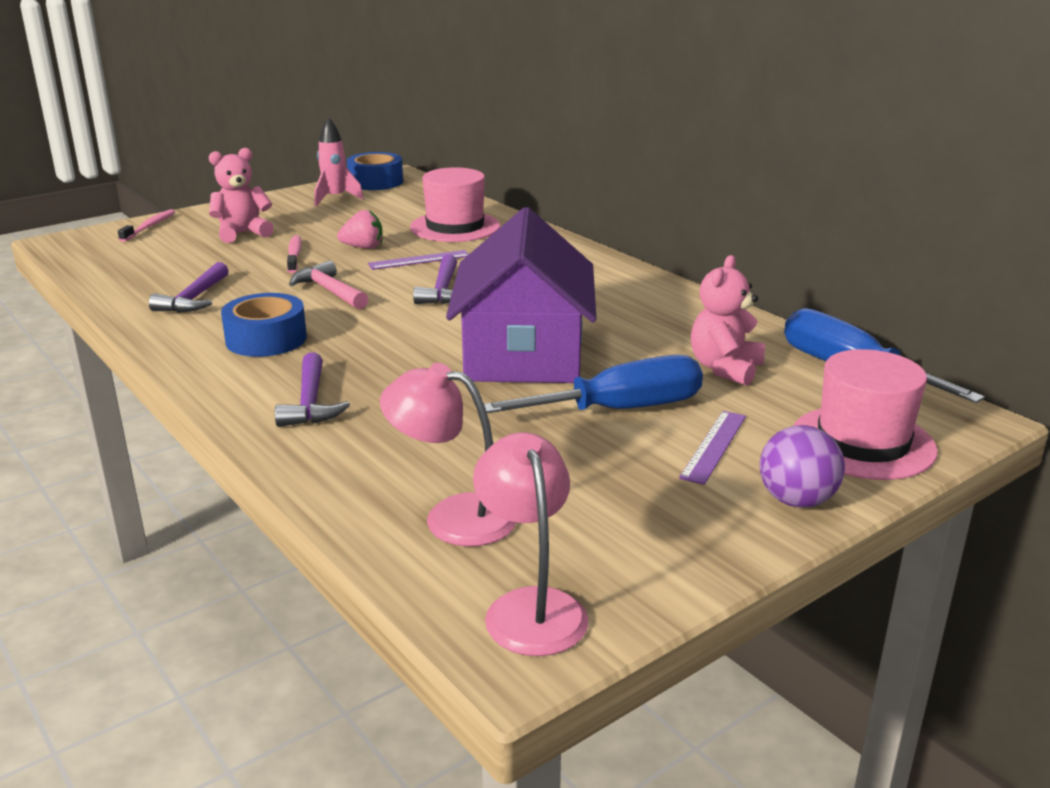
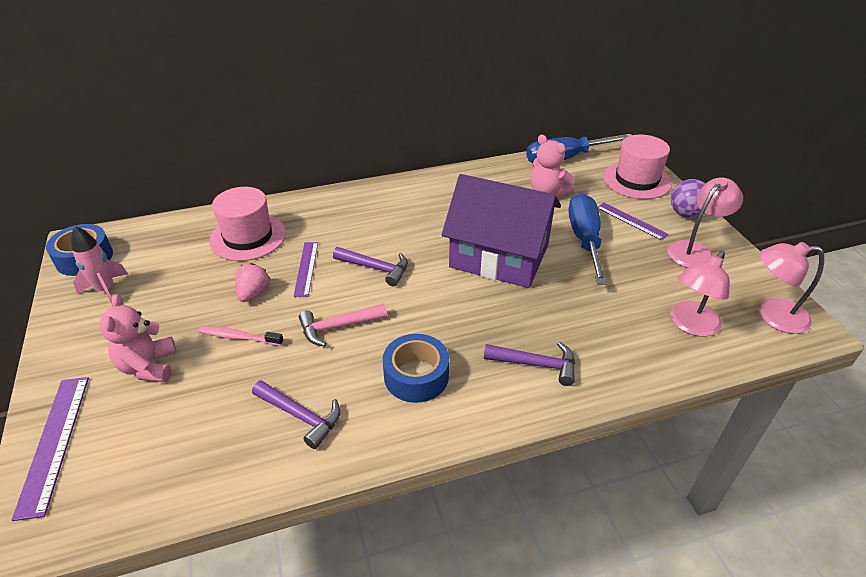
camera: 70 degrees left, 15 degrees up
(149, 227) = (54, 442): pink toothbrush -> purple ruler
(677, 515) = (695, 250): none -> pink lamp

